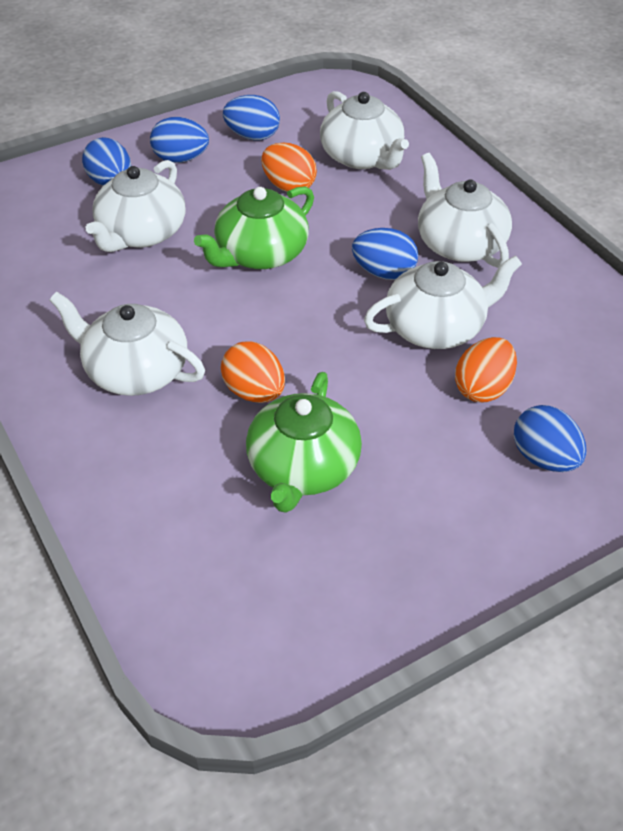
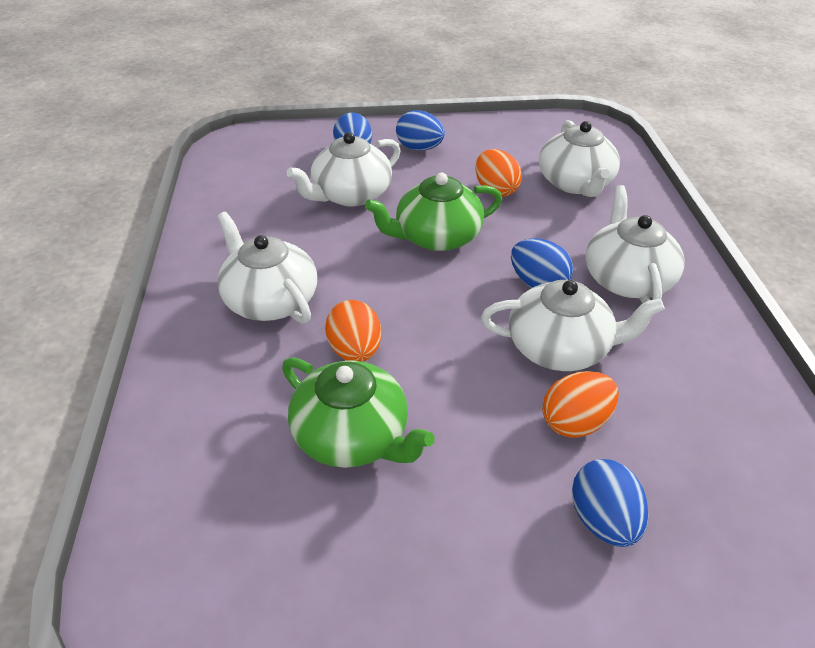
camera: 25 degrees right, 5 degrees down
(252, 136) = (489, 145): blue egg -> none
(303, 468) = (353, 436): green teapot -> green teapot turned 90 degrees counterclockwise

